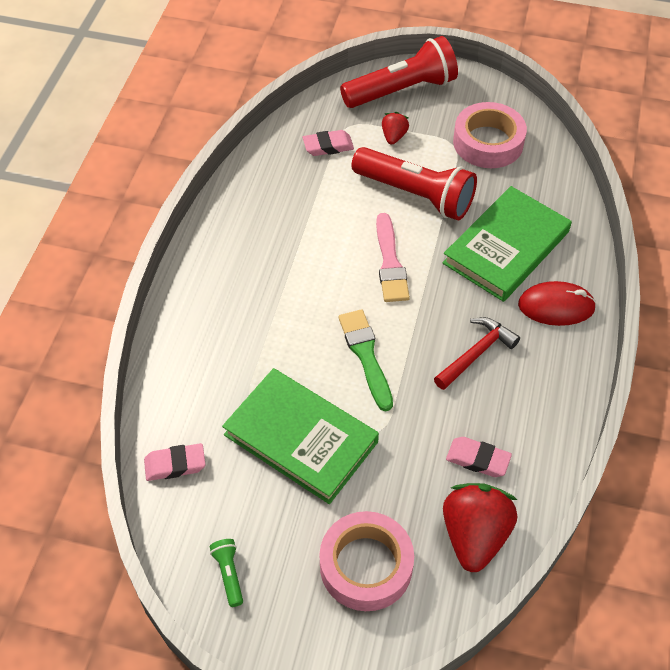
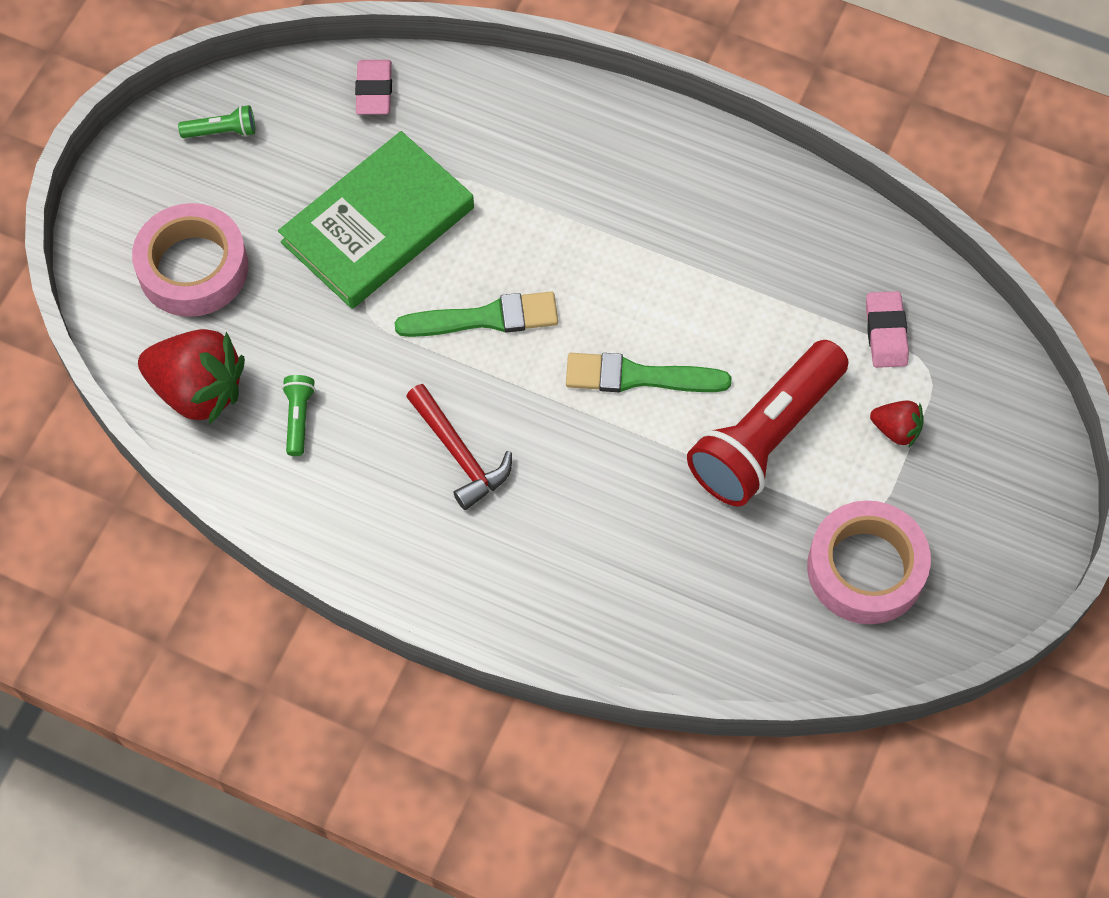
camera: 100 degrees right, 10 degrees up
(390, 263) = (638, 377): pink brush -> green brush
(402, 90) = (1003, 463): red flashlight -> none
(478, 459) = (299, 418): pink eraser -> green flashlight
(506, 247) = (639, 540): green book -> none
(556, 306) = (518, 580): red mouse -> none

